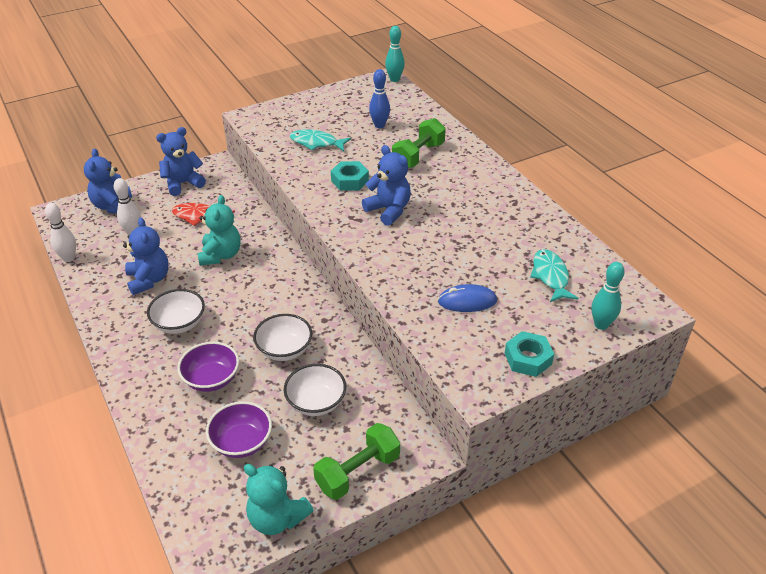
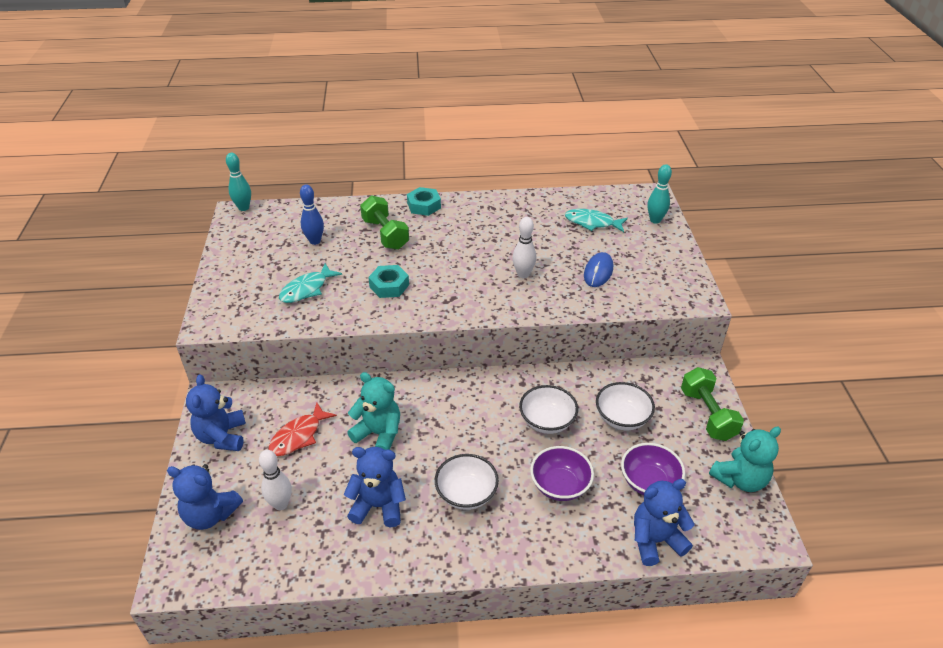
camera: 65 degrees left, 0 degrees up
(69, 258) = (282, 581): white bowling pin -> white bowling pin (523, 274)
(388, 210) = (453, 276): blue teddy bear -> blue teddy bear (655, 540)
(528, 358) = (675, 264): turquoise nut -> turquoise nut (424, 206)

